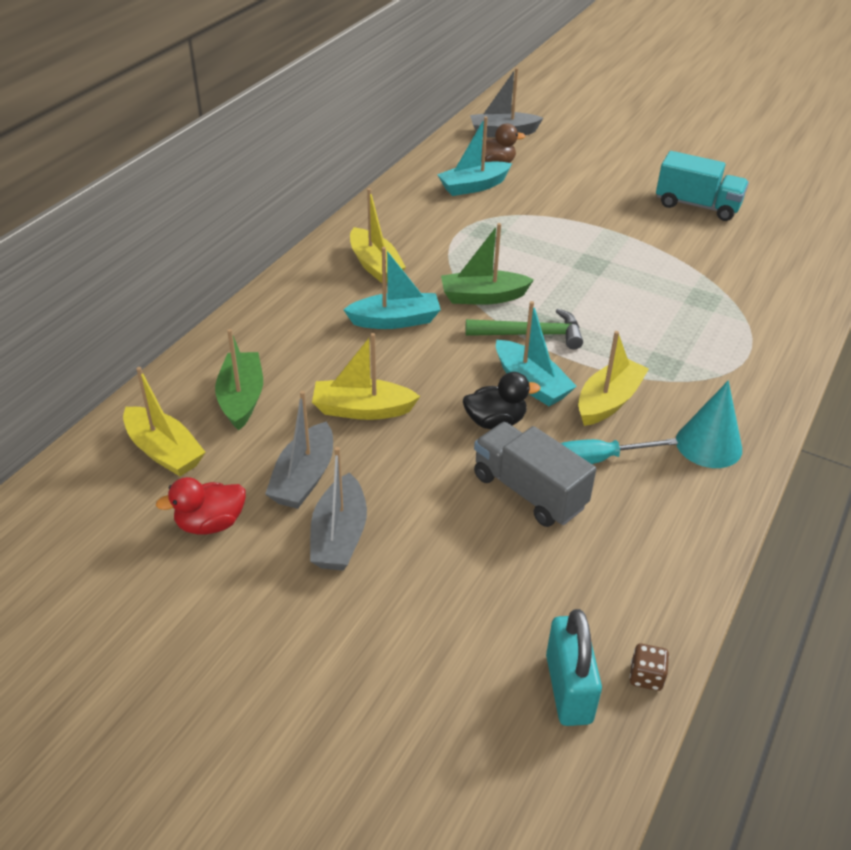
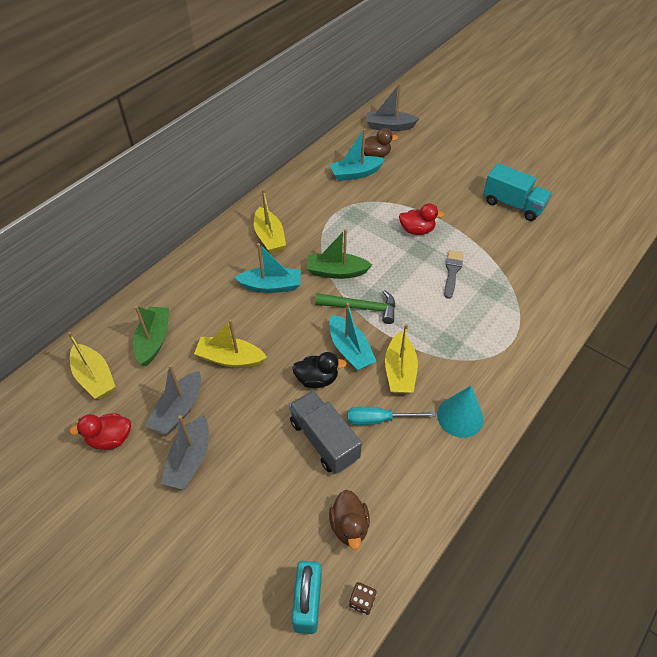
camera: 10 degrees right, 10 degrees up
(578, 242) = (417, 230): none -> red duck
(598, 588) = (349, 526): none -> brown duck
(608, 401) = (399, 371): yellow boat -> yellow boat turned 135 degrees clockwise
(642, 284) = (452, 271): none -> grey brush

